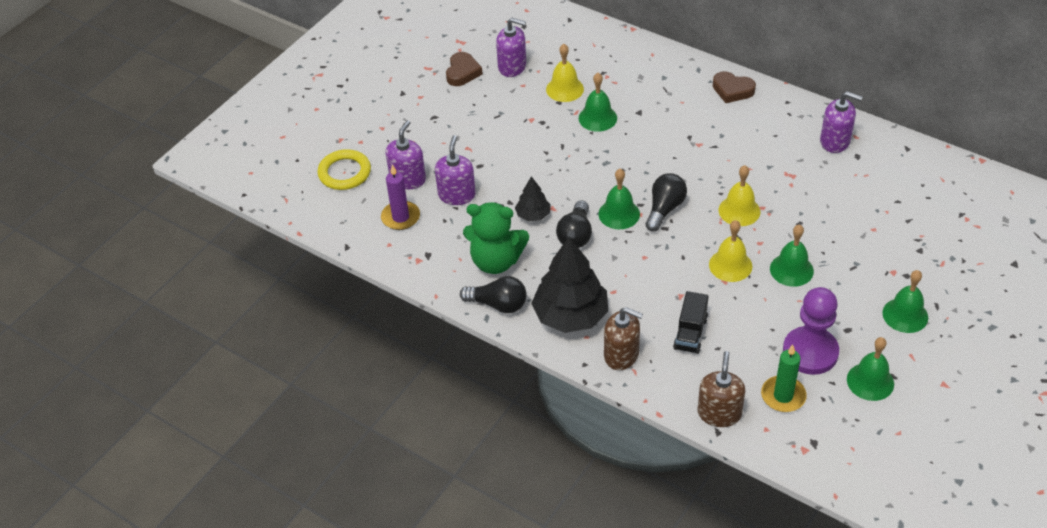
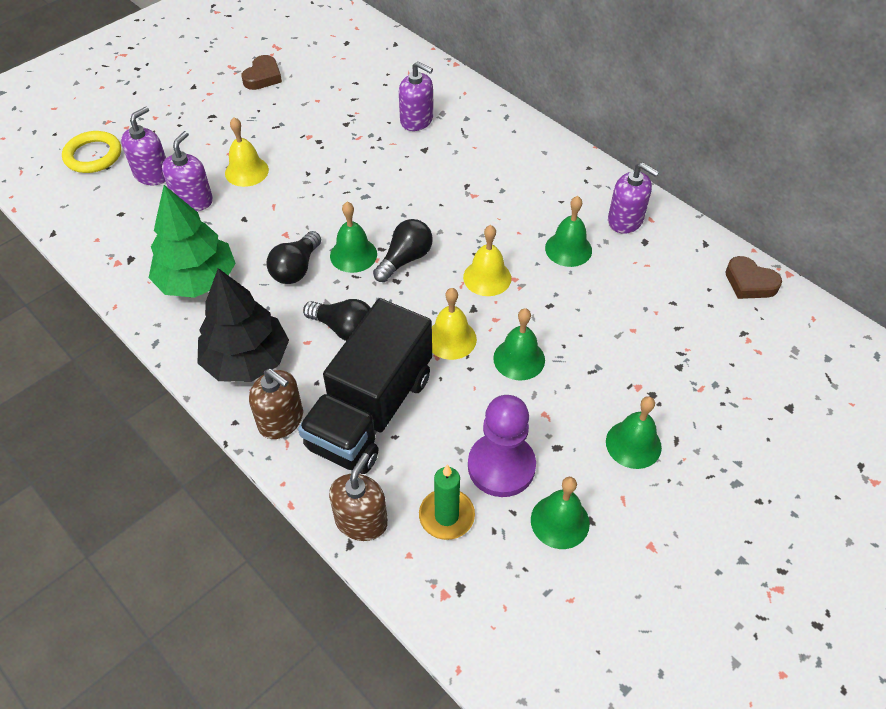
camera: 10 degrees right, 5 degrees up
(400, 217) = (123, 213): purple candle -> none
(496, 261) = (197, 281): green teddy bear -> green tree
(498, 304) = (175, 330): black light bulb -> black light bulb (344, 329)
(512, 67) = (315, 80): purple soap dispenser -> purple soap dispenser (417, 120)
(533, 215) = (261, 237): black tree -> none
(564, 89) = (358, 111): yellow bell -> yellow bell (246, 171)
(597, 118) = (378, 147): green bell -> green bell (568, 249)
(690, 333) = (371, 411): black truck -> black truck, size x2.22
(732, 90) = (533, 144): brown heart -> brown heart (749, 282)

